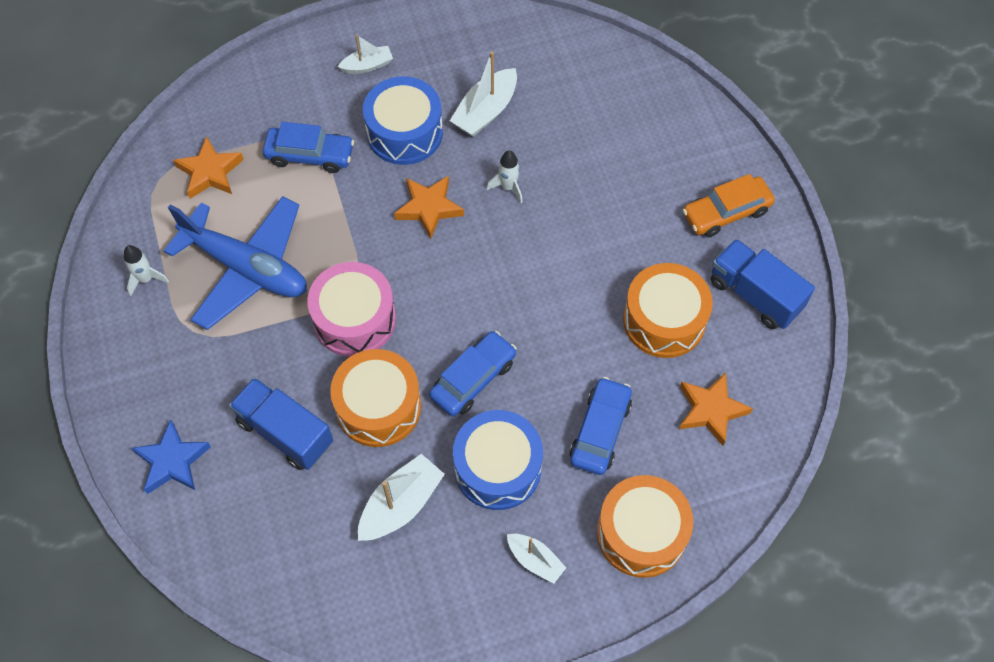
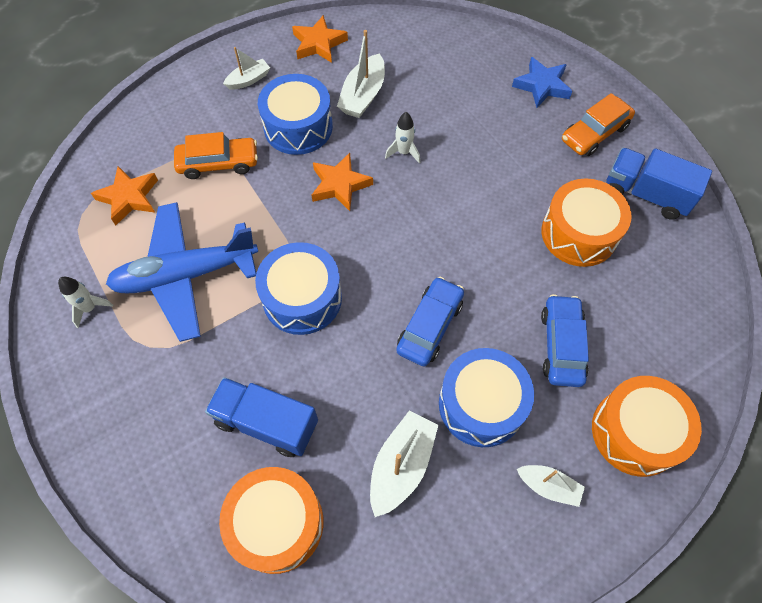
camera: 15 degrees left, 0 degrees up
(172, 461) = (160, 482): blue star -> blue star (542, 86)
(246, 268) = (186, 275): blue plane -> blue plane turned 150 degrees clockwise
(310, 155) = (218, 163): blue car -> orange car
(354, 319) = (302, 298): pink drum -> blue drum
(378, 407) = (350, 374): orange drum -> orange drum (277, 523)
(711, 410) = (650, 302): orange star -> orange star (319, 44)

